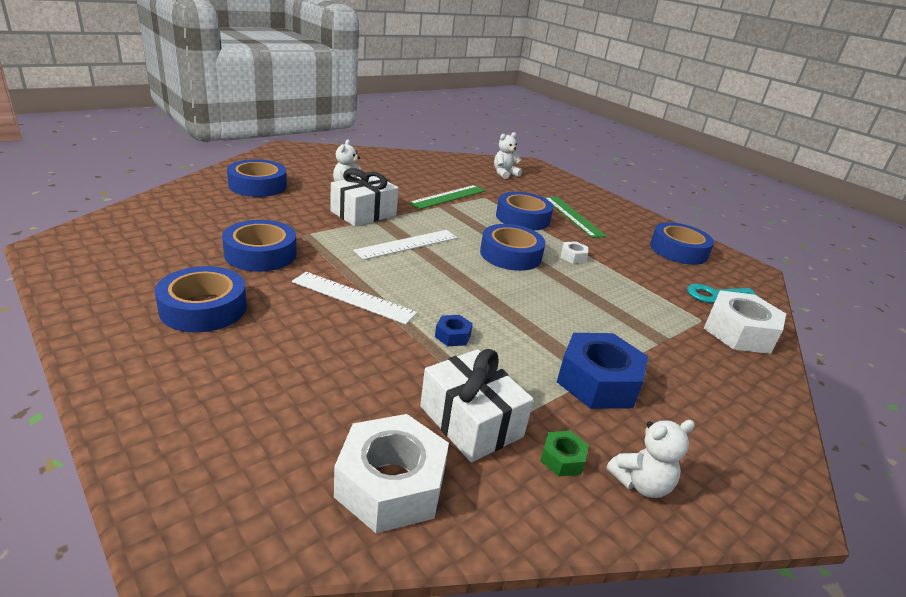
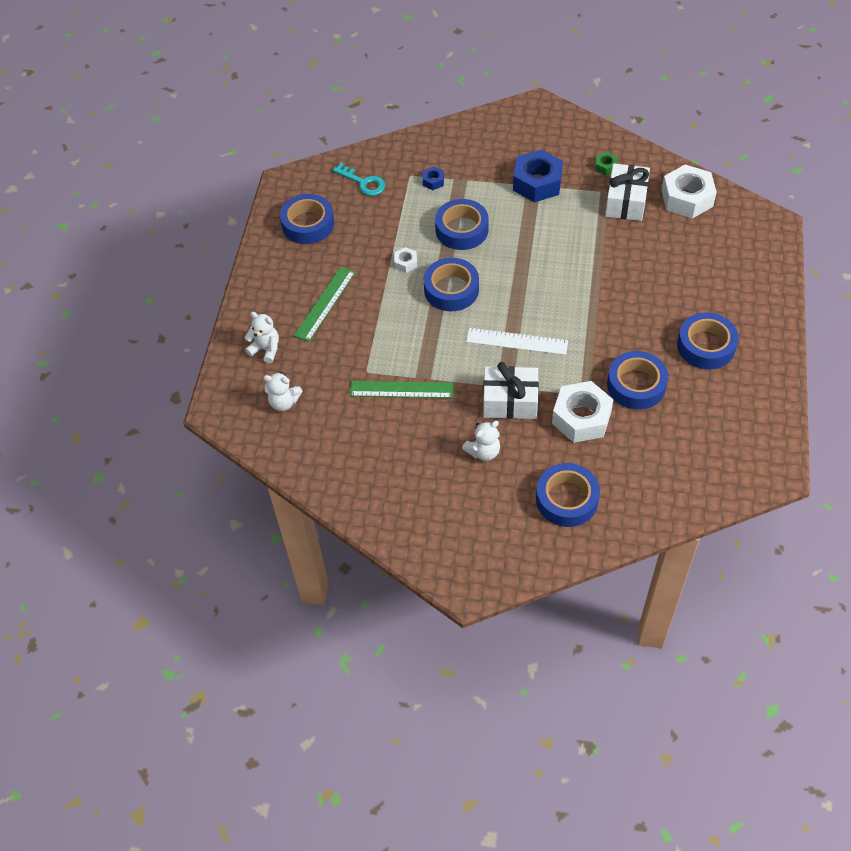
camera: 125 degrees left, 25 degrees up
(353, 297) = (608, 308): white ruler -> none
(452, 336) = (579, 248): blue nut -> blue nut (433, 181)
(522, 218) = (376, 324): blue tape -> blue tape (461, 230)
(641, 484) = (586, 142): white teddy bear -> white teddy bear (266, 349)
(739, 332) = (403, 158): white nut -> white nut (581, 418)

